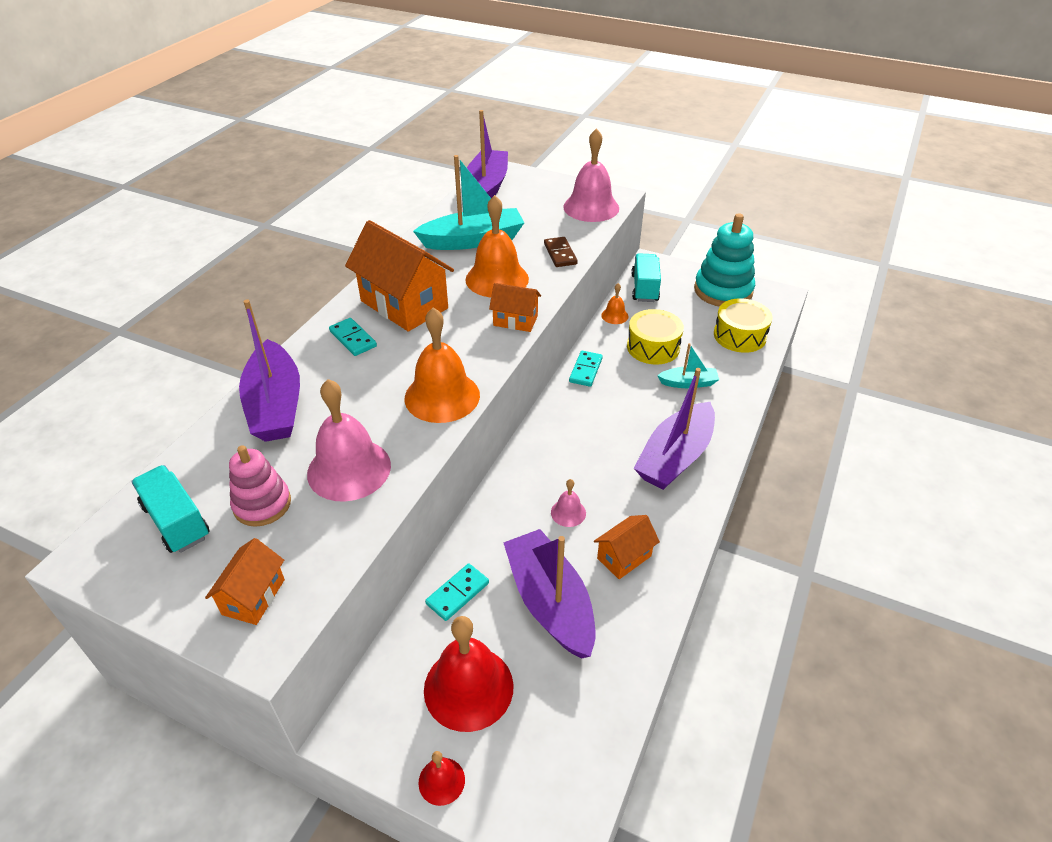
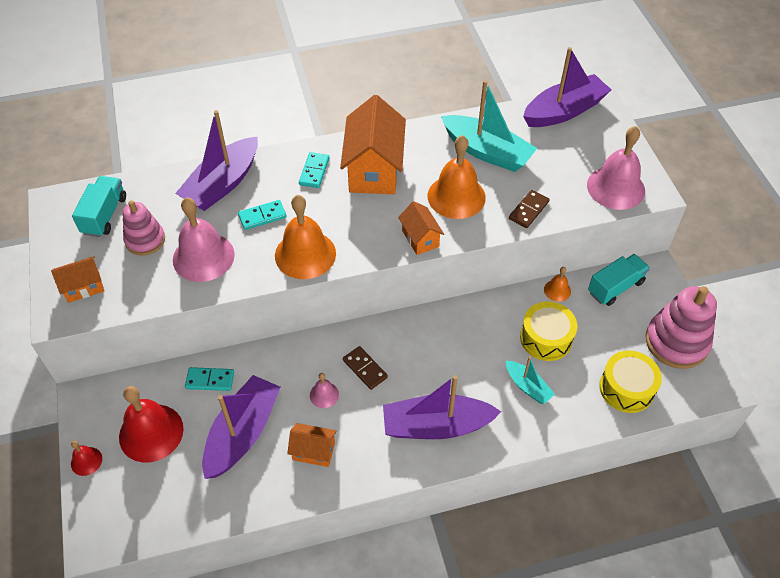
camera: 50 degrees right, 10 degrees up
(569, 468) = (365, 369): none -> brown domino
(586, 370) = (473, 313): turquoise domino -> turquoise domino (262, 216)
(723, 291) = (676, 342): turquoise stacking toy -> pink stacking toy

